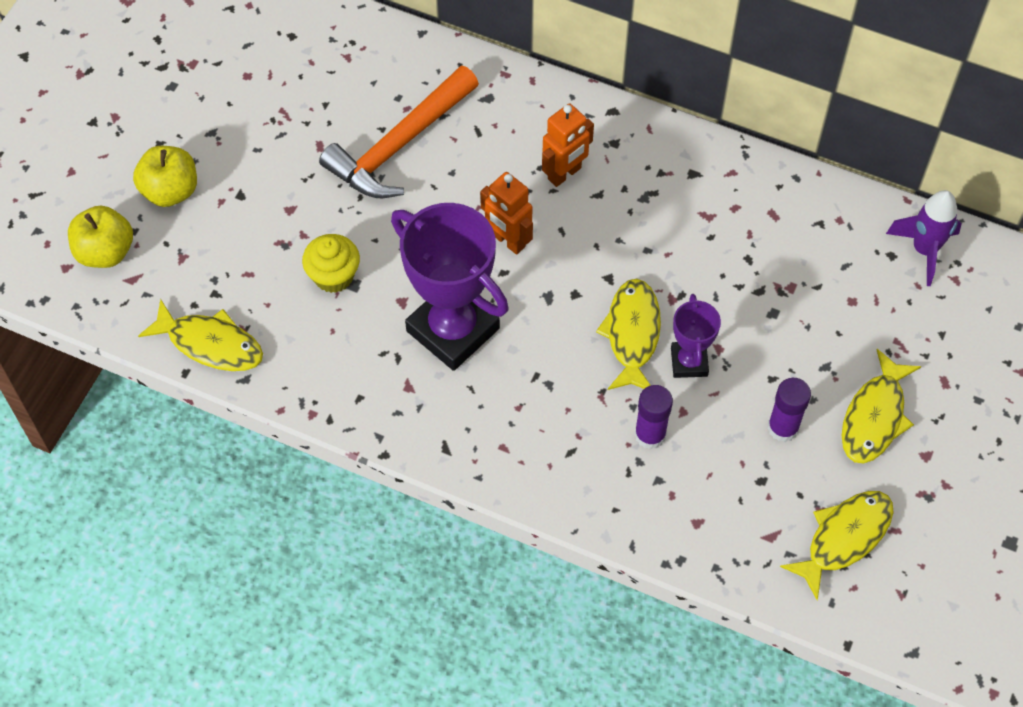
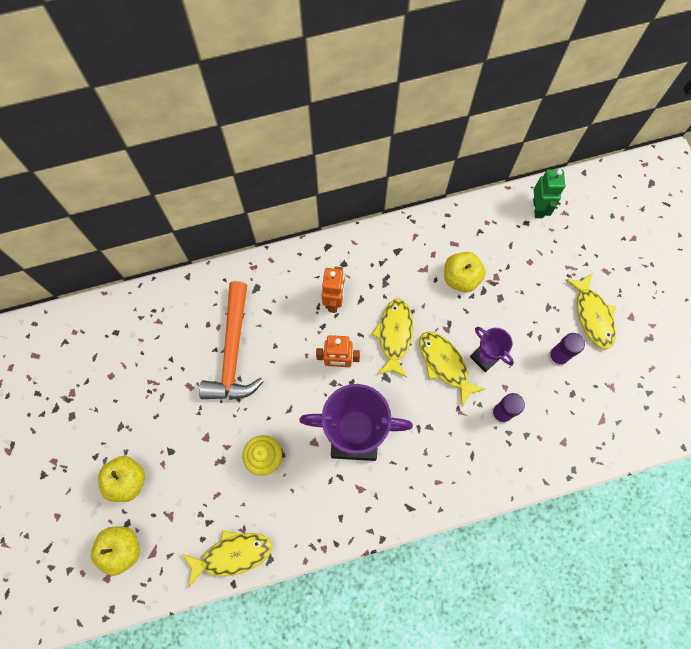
camera: 40 degrees left, 10 degrees up
(744, 257) = (461, 278): none -> yellow apple
(844, 538) = (634, 392): yellow fish -> yellow fish (394, 335)
(924, 250) = (538, 208): purple rocket -> green robot

